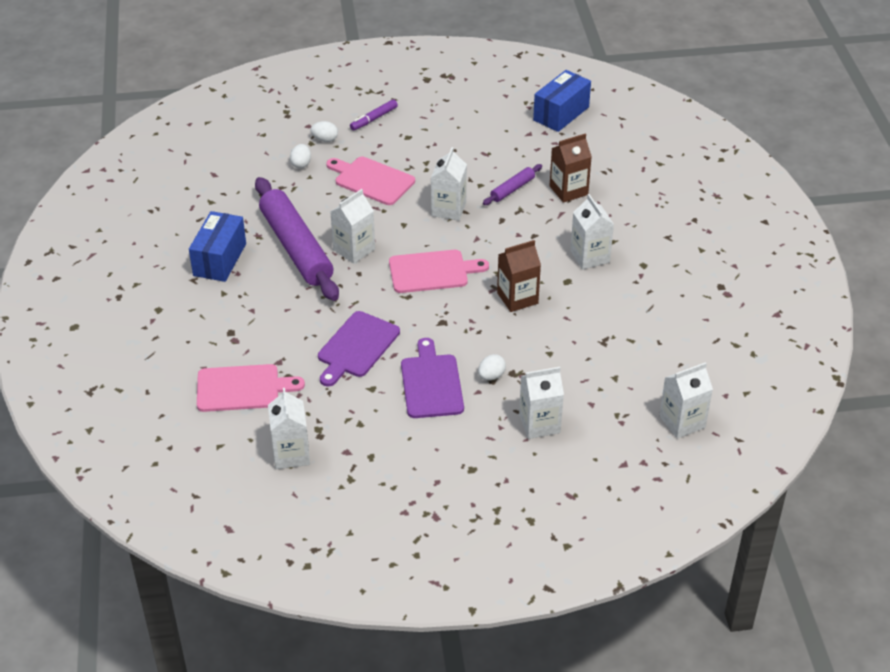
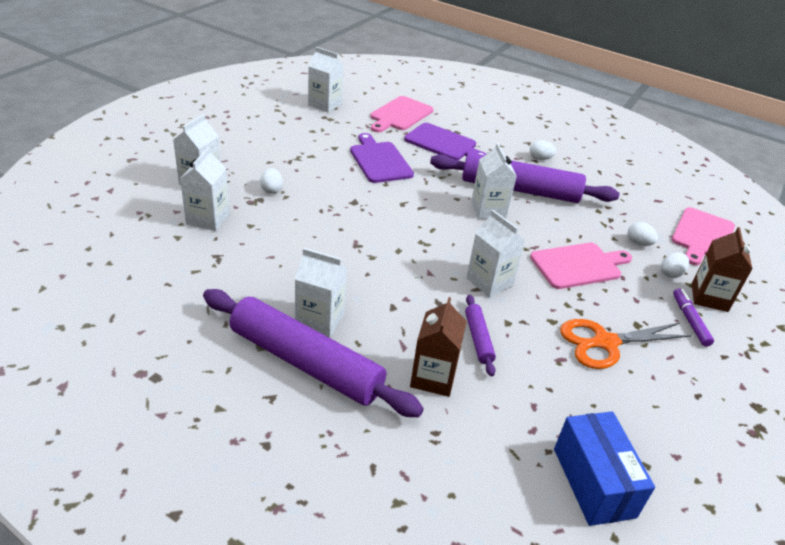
camera: 125 degrees right, 5 degrees down
(219, 259) = (540, 159): blue box -> white egg
(431, 383) = (304, 167): purple cutting board -> purple cutting board (443, 143)
(432, 271) = (416, 228): pink cutting board -> pink cutting board (702, 235)
(444, 143) = (605, 342): none -> orange scissors
(517, 298) = (328, 247): brown carton -> brown carton (709, 297)
(628, 240) = (305, 363): none -> purple rolling pin
(682, 422) = (86, 236): white carton -> white carton (208, 219)

